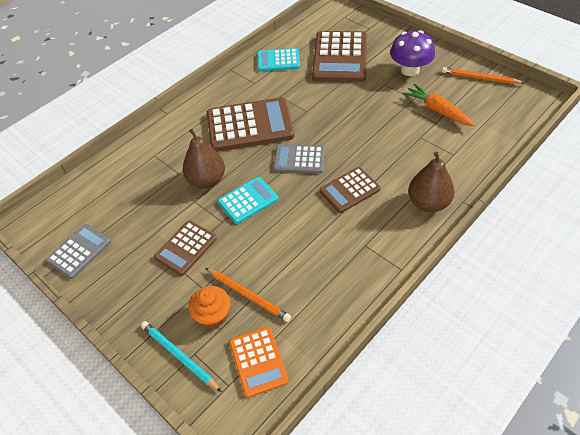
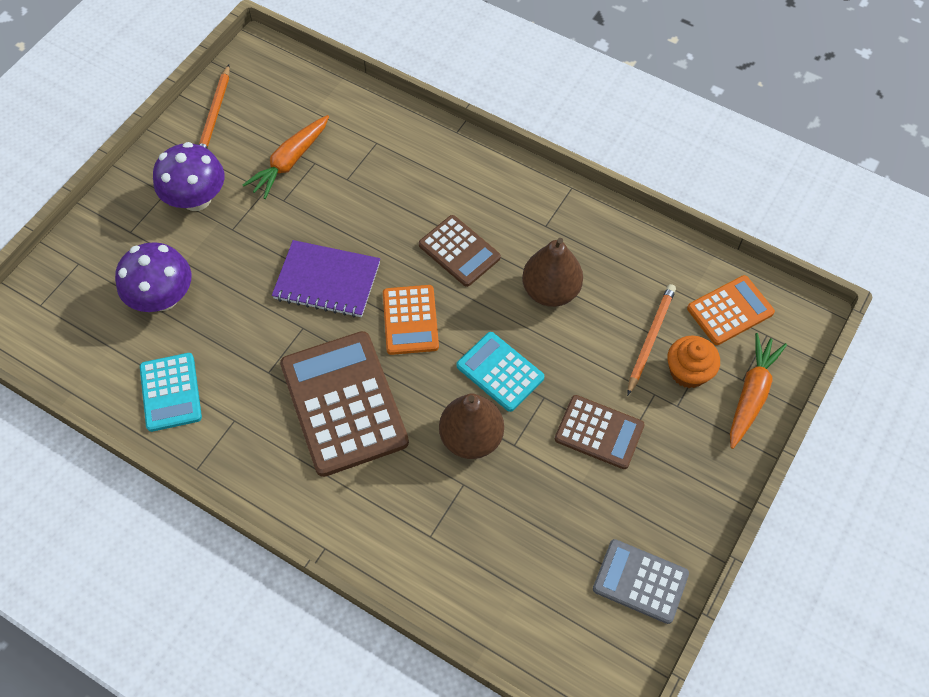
camera: 105 degrees left, 10 degrees up
(179, 356) = (751, 394): turquoise pencil -> orange carrot
(299, 159) = (410, 320): grey calculator -> orange calculator
(338, 123) = (327, 281): none -> purple notebook
(340, 57) = (163, 297): brown calculator -> purple mushroom
(428, 203) = (466, 166): brown pear -> brown pear (550, 291)

